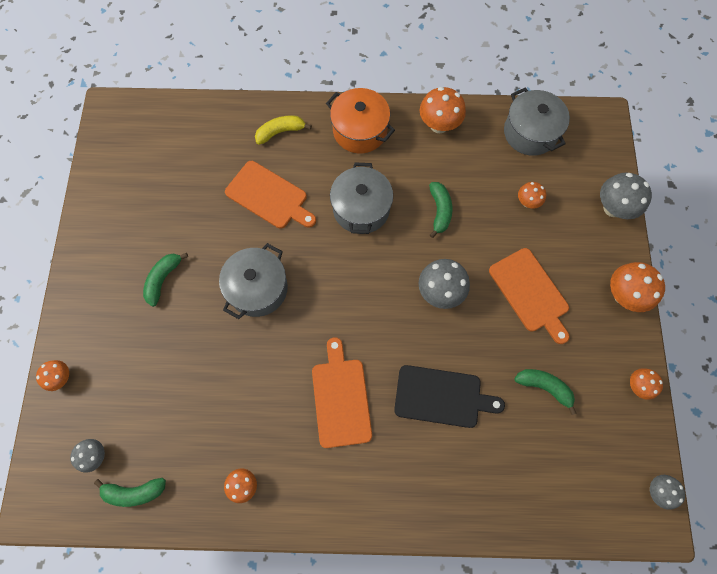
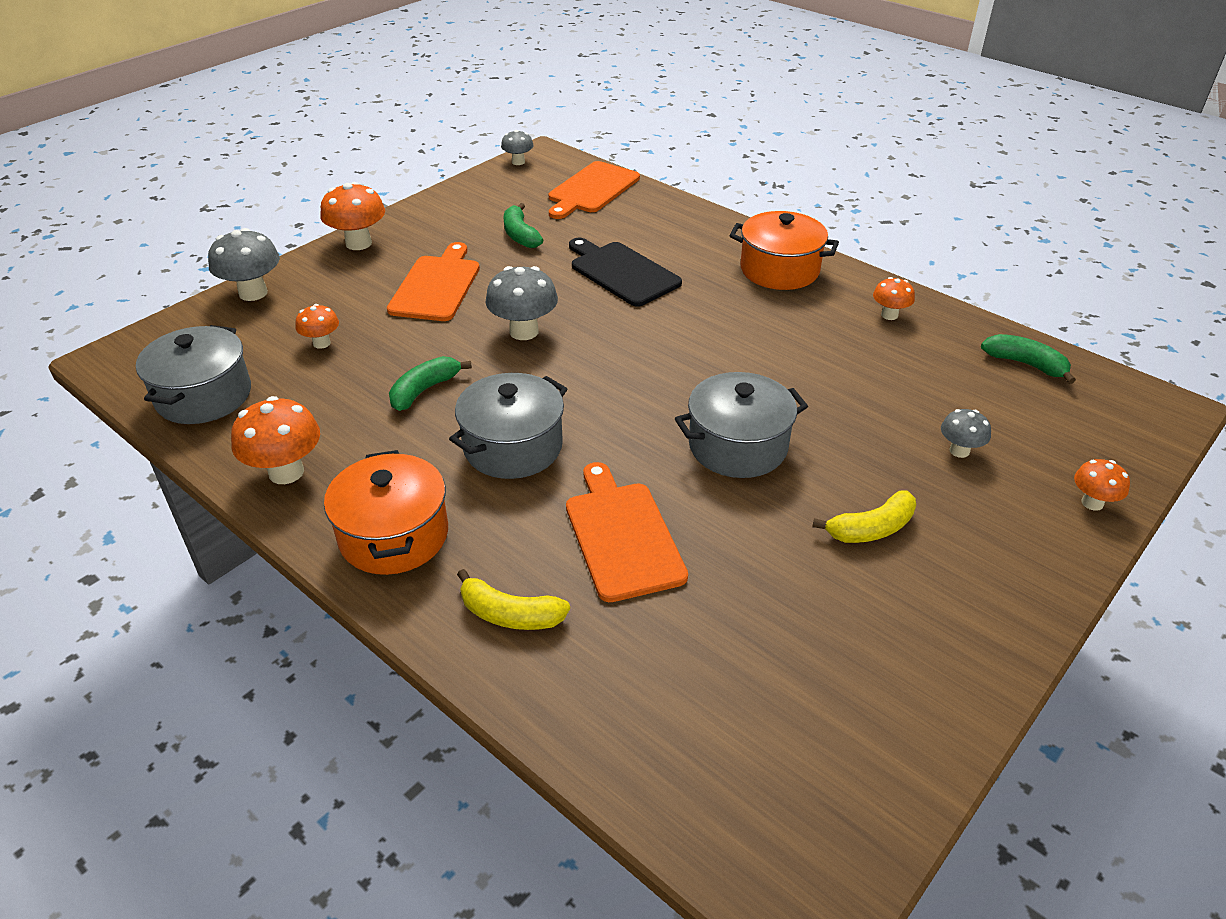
camera: 140 degrees left, 30 degrees down
(96, 455) = (1065, 411): grey mushroom -> grey mushroom (959, 451)
(163, 279) = (871, 529): green banana -> yellow banana
(341, 398) = (727, 317): orange cutting board -> orange cutting board (592, 189)
(347, 486) = (779, 270): none -> orange pot
(637, 386) = (443, 201): orange mushroom -> none

